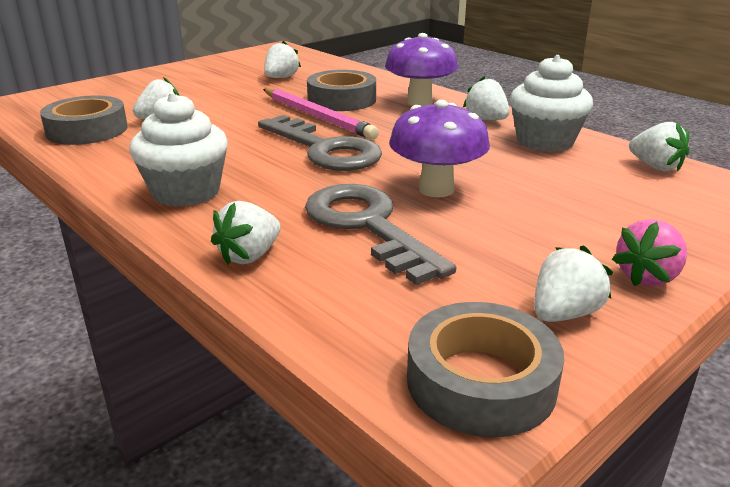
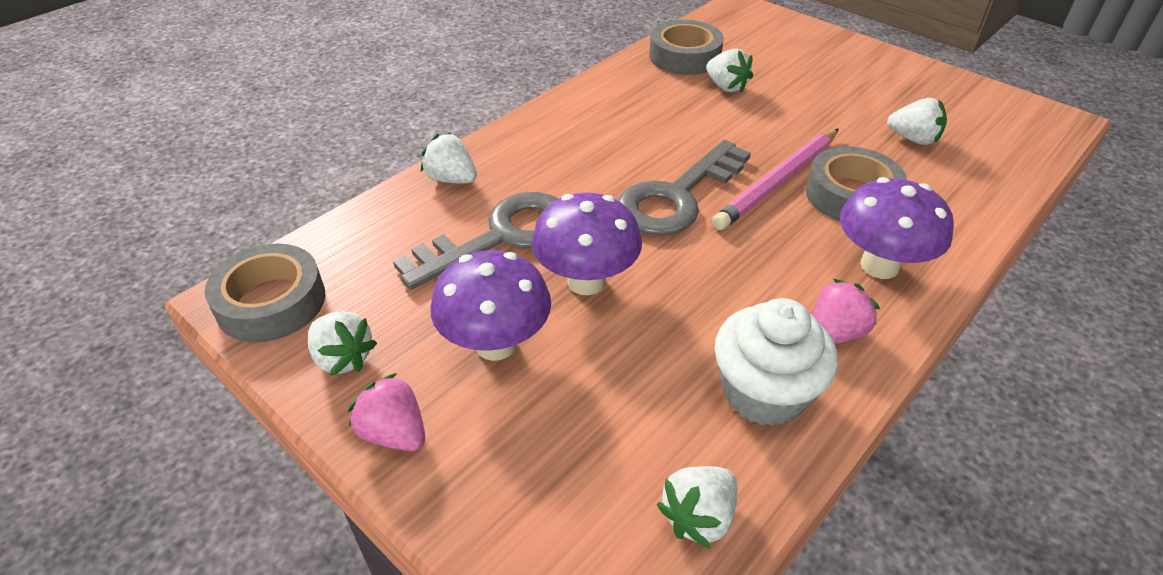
camera: 85 degrees right, 15 degrees up
(186, 192) = (561, 131): white cupcake -> none
(486, 119) = (834, 333): white strawberry -> pink strawberry
(522, 229) = (495, 344): none -> purple mushroom

